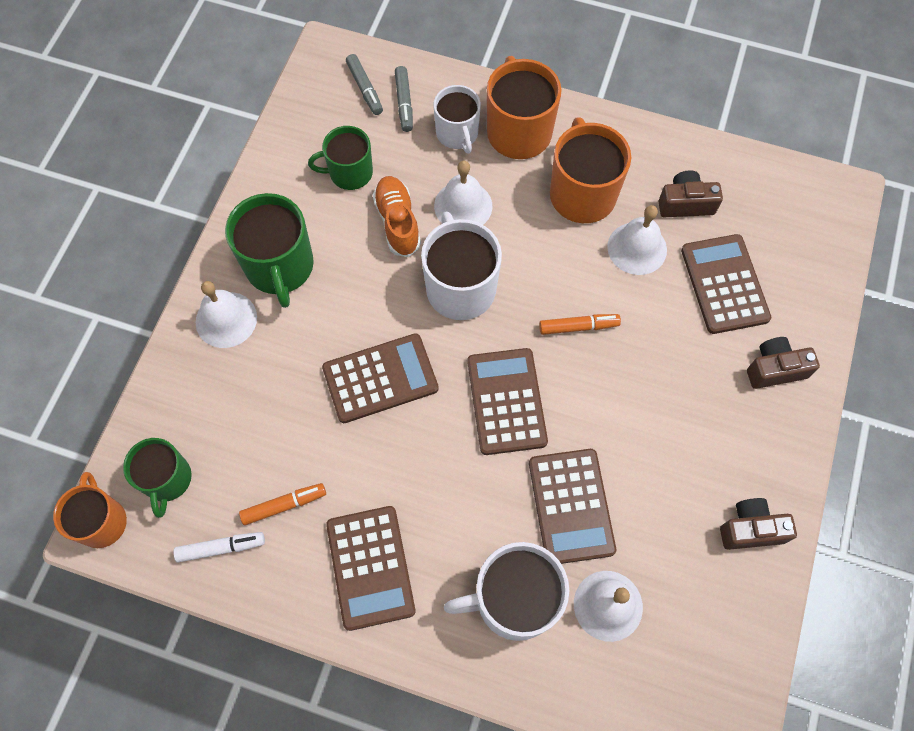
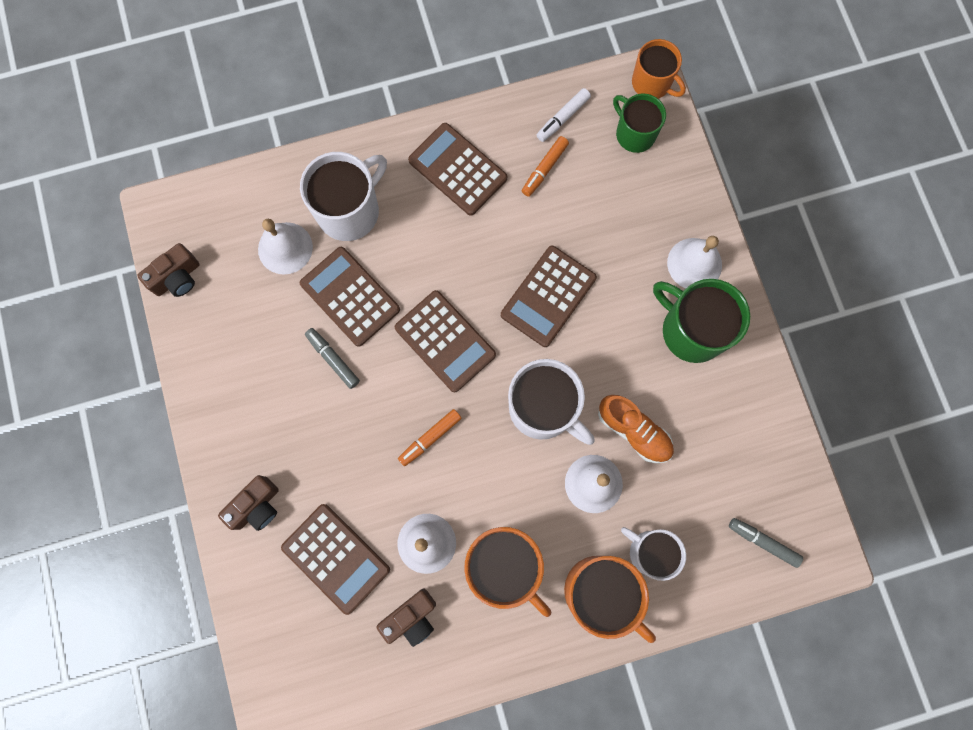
camera: 145 degrees right, 10 degrees up
(349, 173) = (707, 449): green mug -> none
(404, 103) = (718, 551): grey marker -> grey marker (333, 359)
(750, 529) = (213, 364): brown camera -> brown camera (177, 278)

